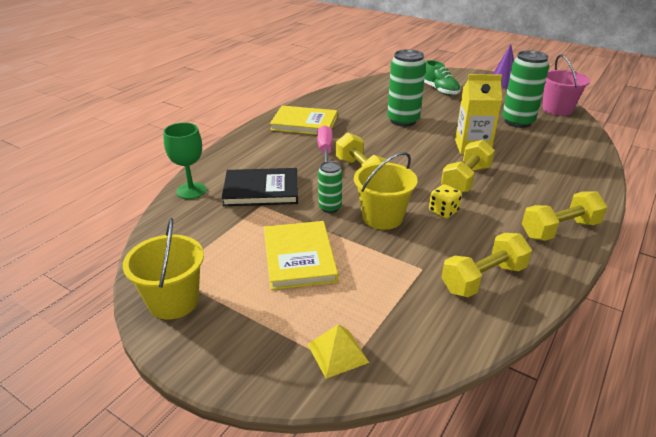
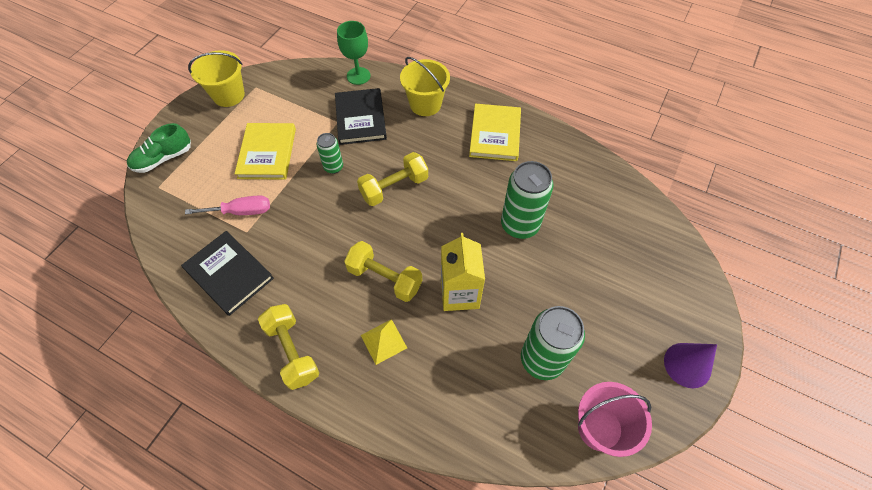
camera: 85 degrees right, 25 degrees up
(299, 257) = (267, 153): yellow book -> yellow book turned 75 degrees counterclockwise
(325, 150) = (437, 156): pink screwdriver -> pink screwdriver (241, 211)
(337, 353) = (170, 182): yellow pyramid -> yellow pyramid (383, 341)
(382, 217) = (317, 205): yellow bucket -> yellow bucket (425, 104)
(439, 90) = (628, 272): green shoe -> green shoe (163, 158)
(443, 211) = (326, 253): yellow dice -> none
(483, 279) = (229, 274): yellow dumbbell -> black book

